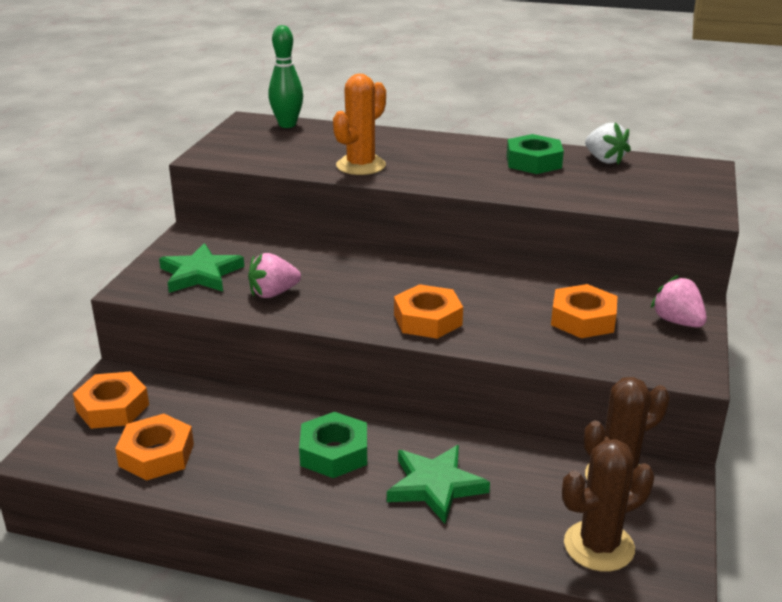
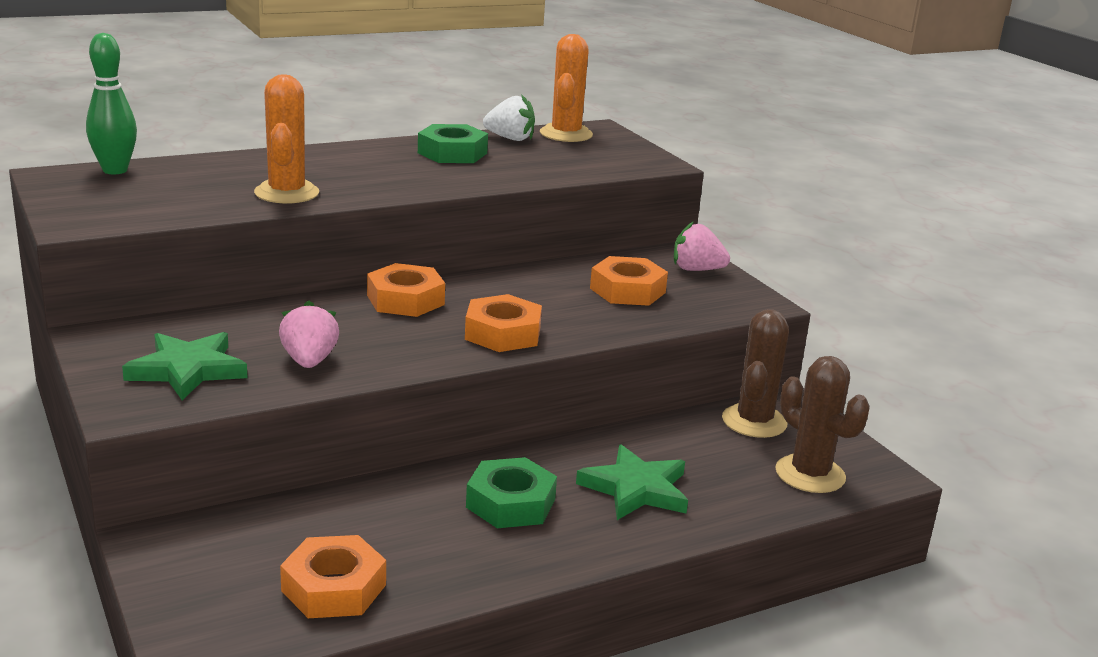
camera: 45 degrees left, 5 degrees down
(112, 408) = (202, 569): orange nut -> orange nut (405, 300)
(273, 293) = (309, 361): pink strawberry -> pink strawberry turned 150 degrees clockwise
(599, 546) = (810, 474): brown cactus -> brown cactus turned 60 degrees counterclockwise
(662, 166) = (566, 134): none -> orange cactus

